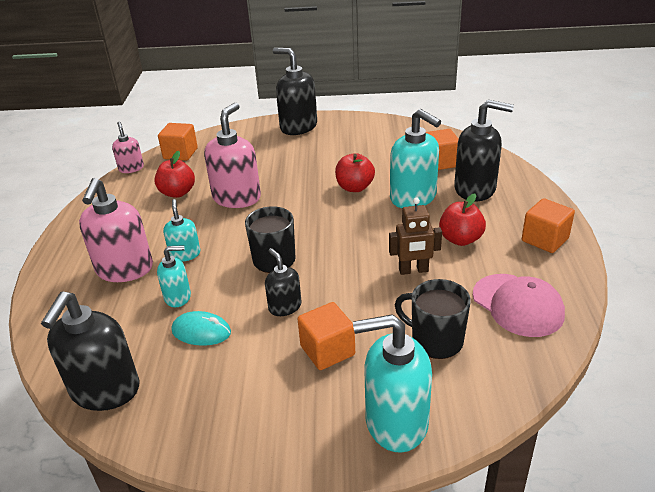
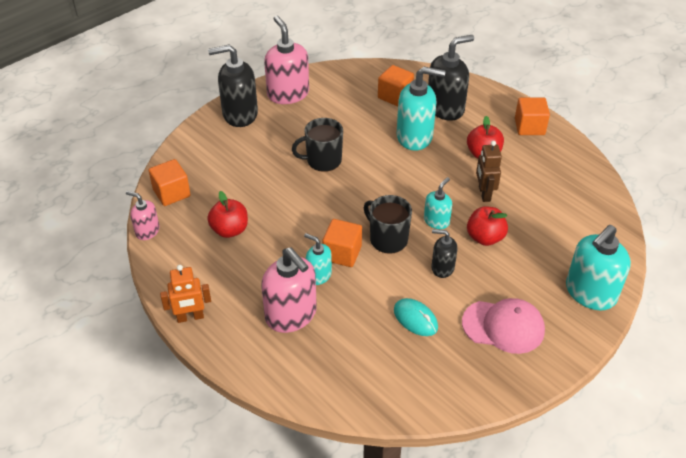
camera: 45 degrees left, 10 degrees up
(68, 232) = (190, 317): none -> orange robot
(105, 390) = (413, 396): black soap dispenser -> none
(178, 297) = (363, 308): turquoise soap dispenser -> turquoise soap dispenser (436, 221)
(201, 331) = (415, 319): turquoise mouse -> turquoise mouse turned 75 degrees clockwise
(237, 198) = (287, 207): pink soap dispenser -> pink soap dispenser (288, 94)
(327, 350) = (505, 278): orange cube -> orange cube (342, 253)
(355, 187) = (363, 150): red apple -> red apple (485, 237)
(413, 270) = (484, 193): brown robot -> brown robot turned 135 degrees clockwise
(435, 341) = (552, 232): black mug -> black mug (323, 160)
(517, 305) = (565, 182): pink cap -> pink cap (503, 326)

